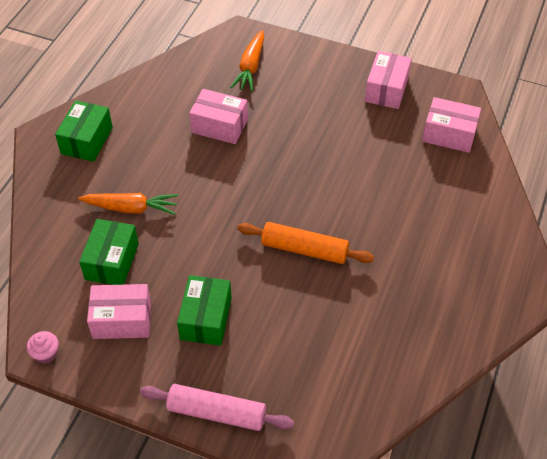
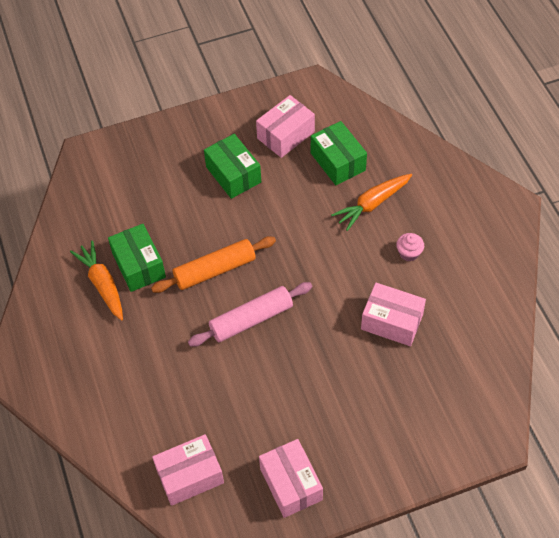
camera: 140 degrees right, 5 degrees up
(46, 354) = (307, 86): pink cupcake -> pink cupcake (409, 253)
(87, 140) = (473, 227): green box -> green box (139, 265)
(216, 413) = (168, 131): pink rolling pin -> pink rolling pin (251, 319)
(219, 126) = (392, 322): pink box -> pink box turned 45 degrees clockwise
(250, 67) = (437, 405): orange carrot -> orange carrot (102, 284)

